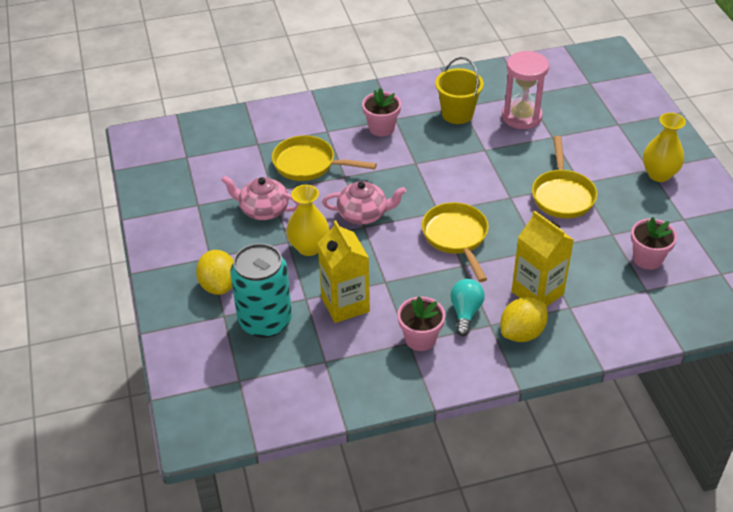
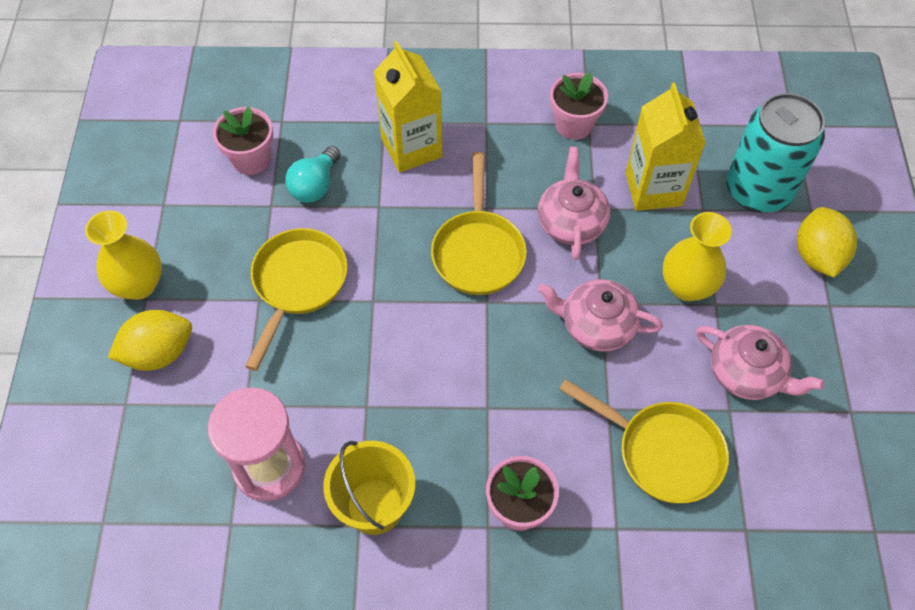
camera: 165 degrees left, 15 degrees up
(399, 269) = (571, 222): none -> pink teapot
(465, 312) = (509, 143): turquoise light bulb -> turquoise light bulb (315, 186)
(522, 333) = (454, 104): yellow lemon -> yellow lemon (159, 353)

